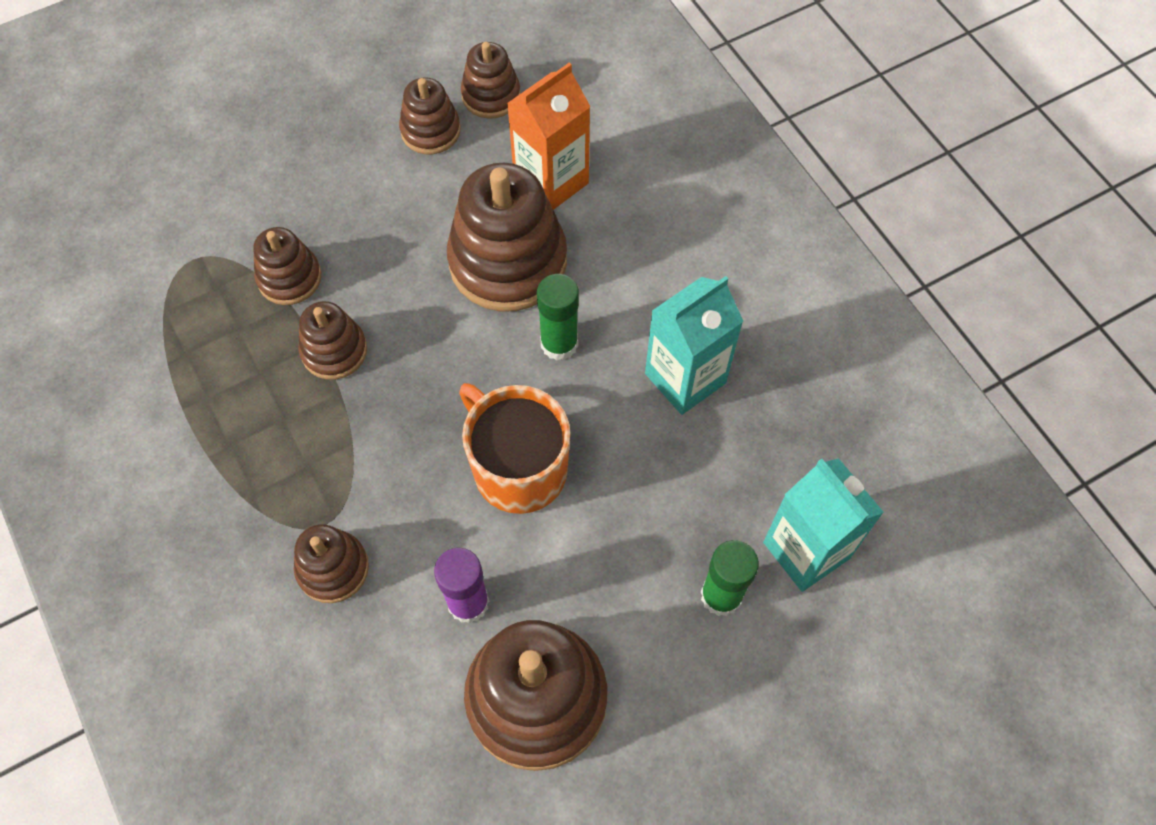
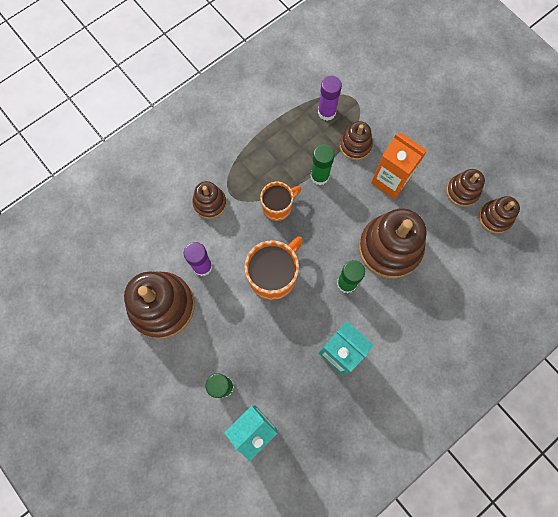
camera: 80 degrees right, 10 degrees up
(201, 314) = (326, 112): none -> purple glue stick
(334, 351) = (319, 176): brown stacking toy -> green glue stick
(377, 437) = (278, 207): none -> orange mug
(551, 182) = (446, 261): orange carton -> orange carton (390, 180)

